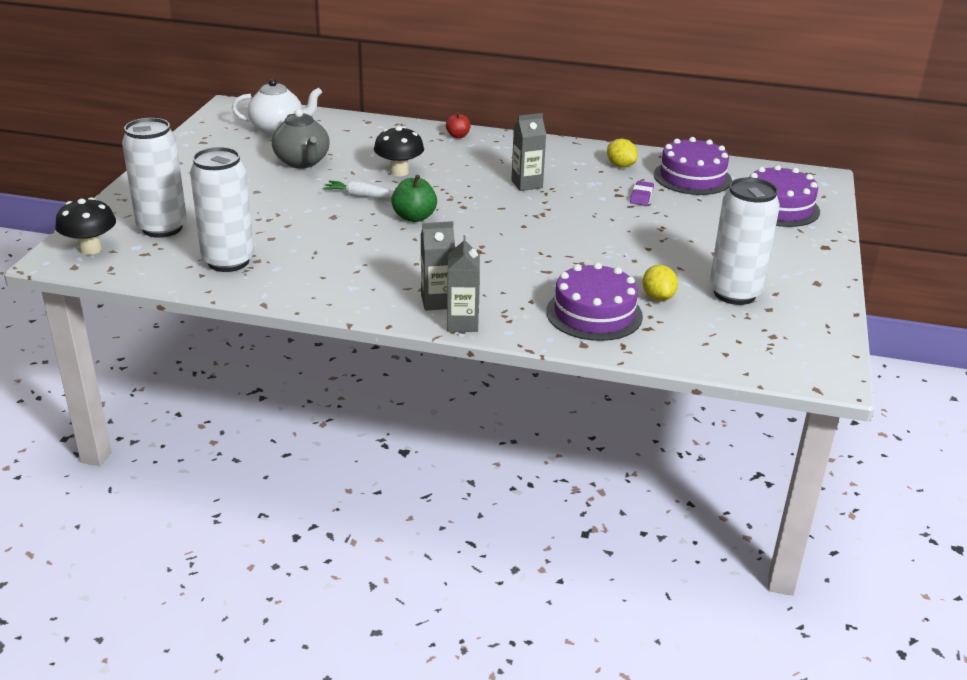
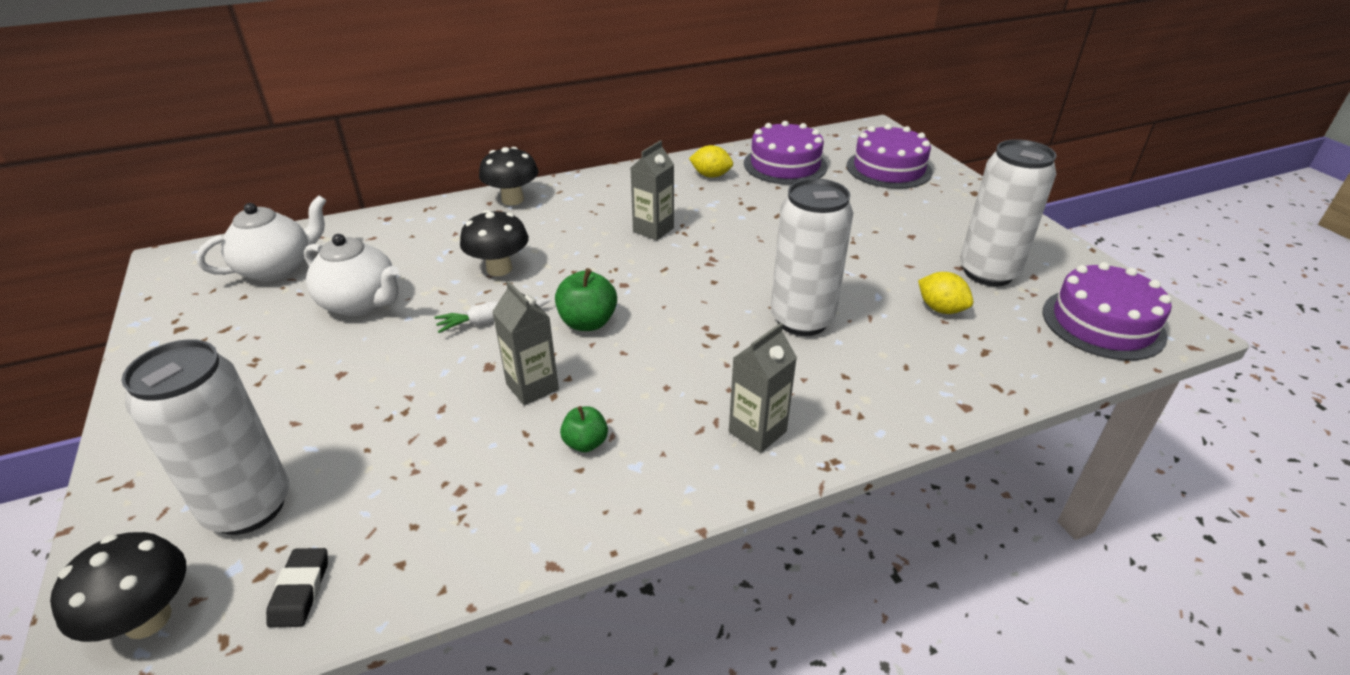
camera: 35 degrees left, 5 degrees up
(153, 265) = (300, 590): none -> black eraser
(228, 261) = (419, 515): white can -> white can (802, 320)
(302, 162) = (361, 303): grey teapot -> white teapot
(339, 268) = (585, 443): none -> green apple
(458, 136) = (512, 200): red apple -> black mushroom
(462, 323) = (822, 448): grey carton -> grey carton (532, 387)
(594, 314) = (920, 360): purple cake -> purple cake (1103, 323)
(641, 196) = (772, 201): purple eraser -> none

